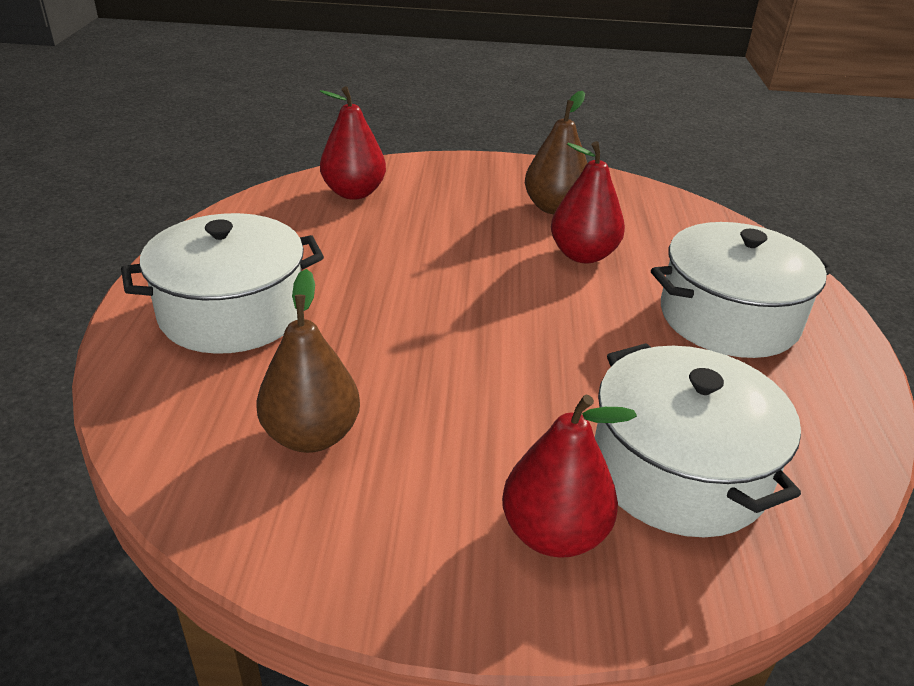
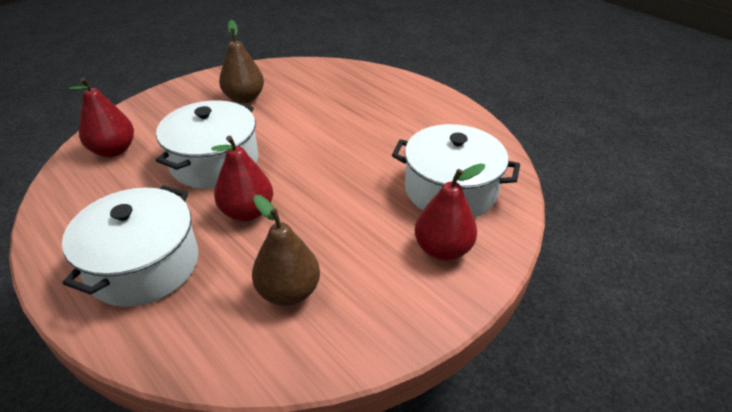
camera: 45 degrees left, 5 degrees up
(583, 255) = (291, 116): red pear -> red pear (247, 212)
(728, 318) = (388, 111): white pot -> white pot (215, 162)

